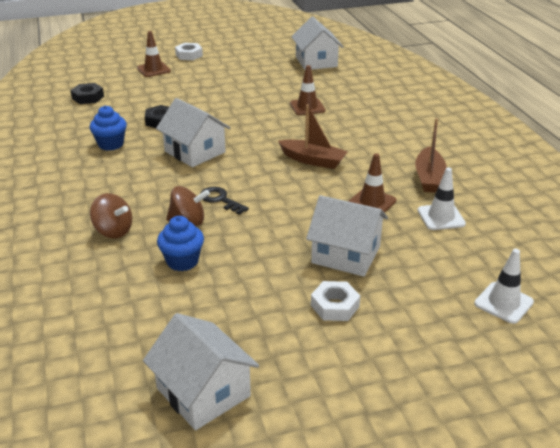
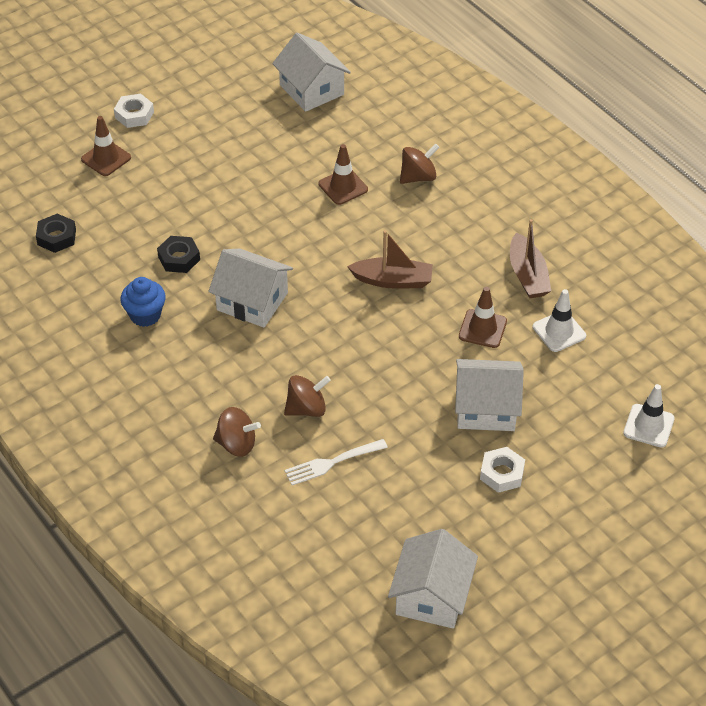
camera: 20 degrees left, 15 degrees up
(182, 261) = (332, 463): blue cupcake -> white fork
(203, 392) = (432, 596): white house -> white house turned 75 degrees clockwise
(220, 200) = (323, 369): black key -> none
(367, 111) = (418, 177): none -> brown spinning top

